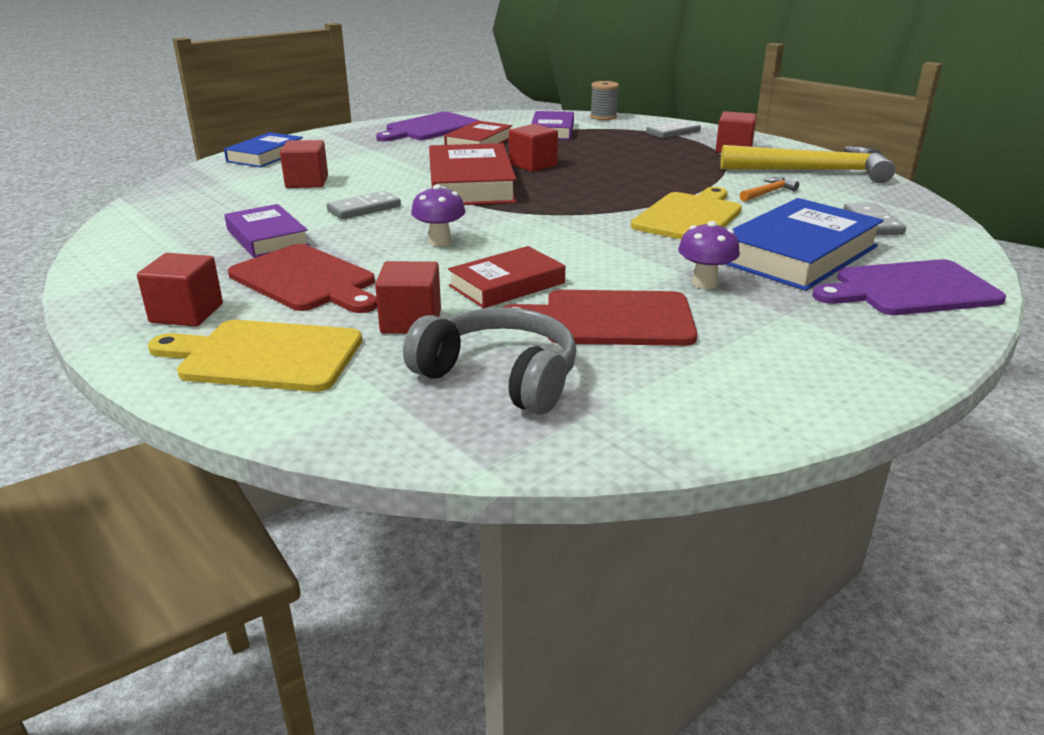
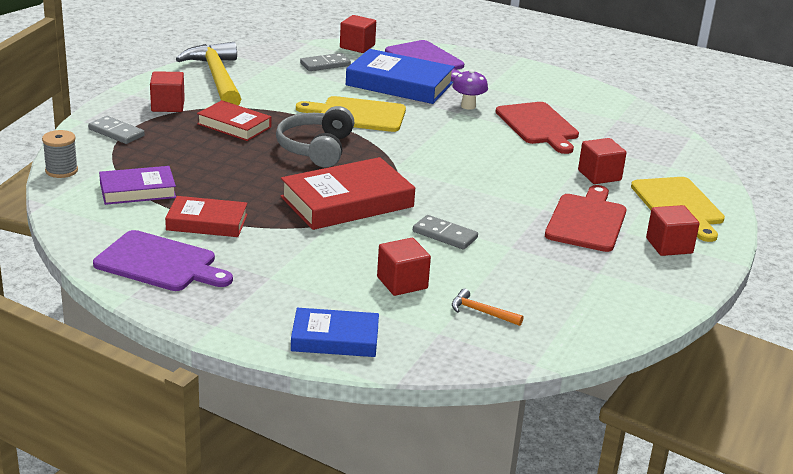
camera: 115 degrees left, 0 degrees up
(267, 237) = (539, 258): purple book -> none
(439, 241) = (482, 190): purple mushroom -> none
(500, 376) = (624, 144): grey headphones -> grey headphones (316, 148)
(507, 284) = (525, 157): red book -> red book (234, 125)
(533, 165) = (270, 183): red cube -> red cube (357, 46)
(768, 192) = (283, 92): orange hammer -> orange hammer (481, 312)

